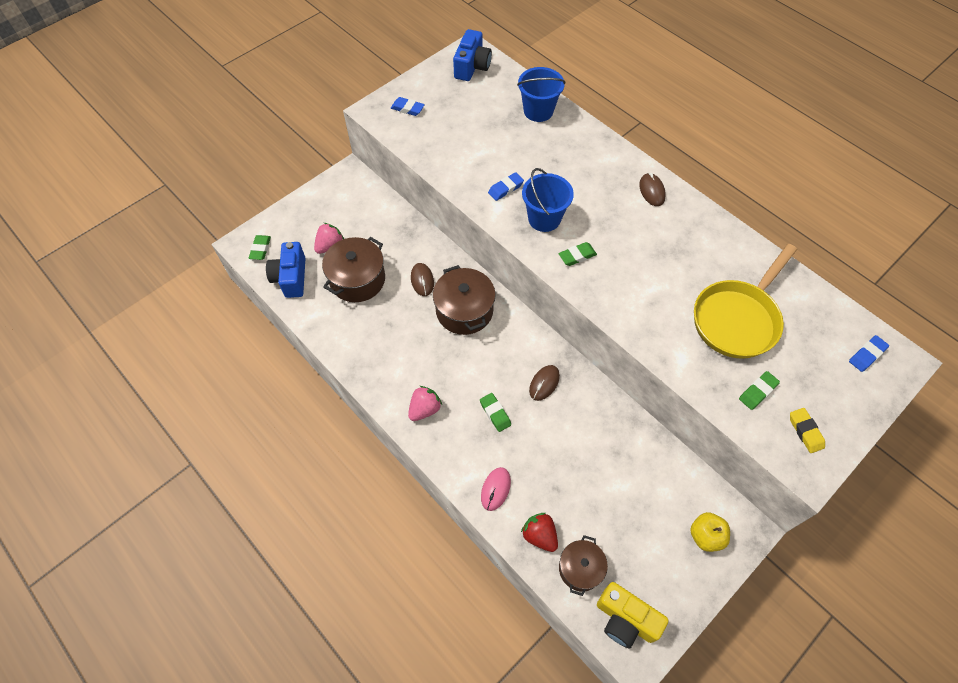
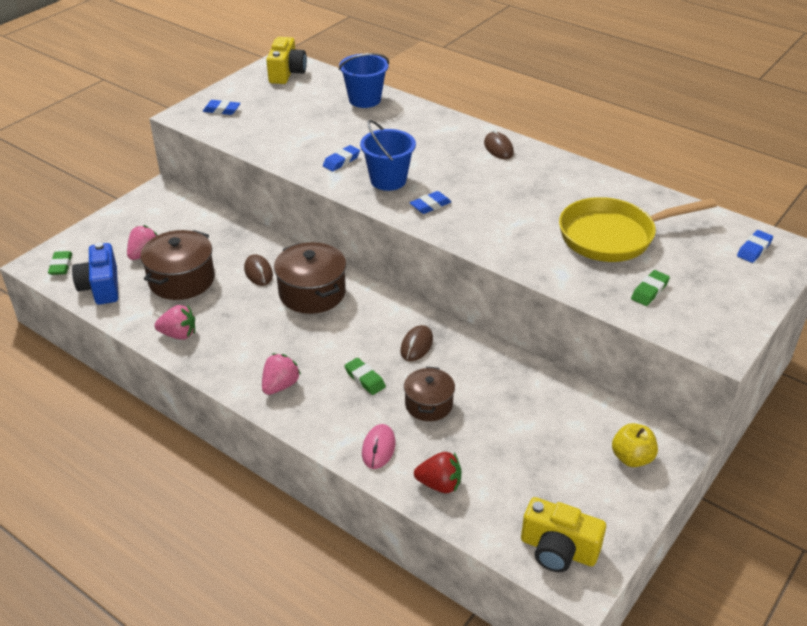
camera: 10 degrees left, 20 degrees down
(348, 340) = (178, 334): none -> pink strawberry
(472, 67) = (287, 73): blue camera -> yellow camera
(539, 535) = (439, 484): red strawberry -> red strawberry turned 150 degrees clockwise
(577, 256) = (430, 205): green eraser -> blue eraser
(580, 568) = (494, 509): brown pot -> brown pot (428, 404)
(737, 319) = (613, 236): yellow pan -> yellow pan turned 45 degrees clockwise
(805, 431) = (708, 317): yellow eraser -> none

